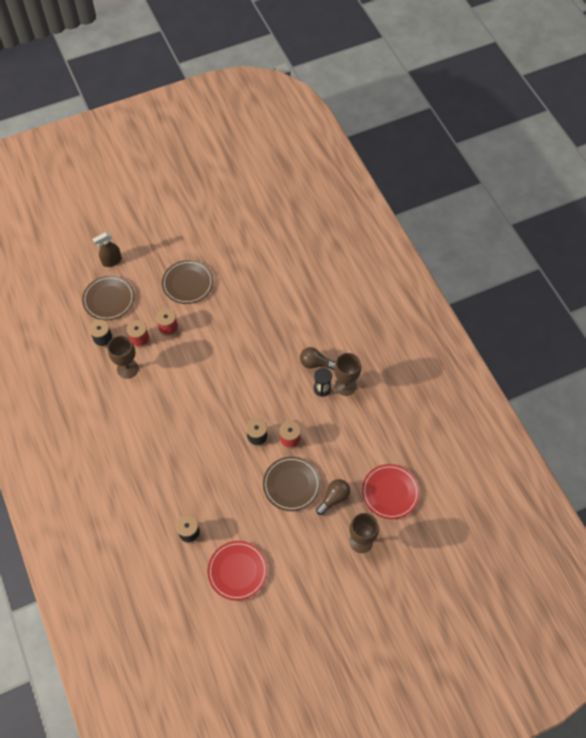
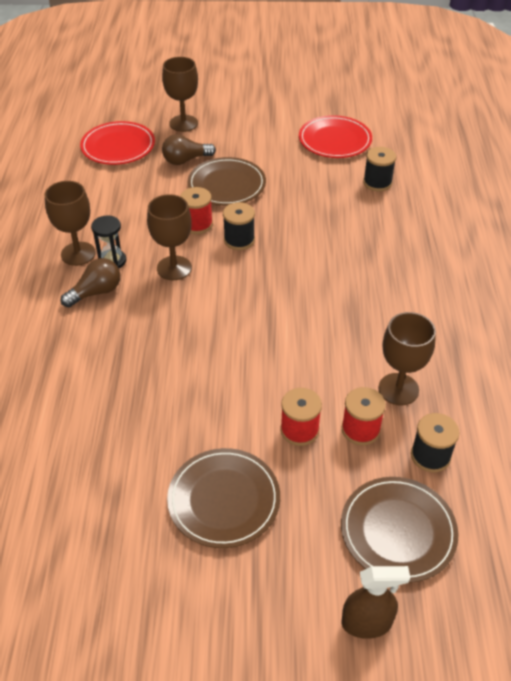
camera: 155 degrees left, 15 degrees down
(283, 398) = (174, 268): none -> brown goblet
(315, 363) = (96, 292): brown light bulb -> brown light bulb turned 75 degrees counterclockwise

